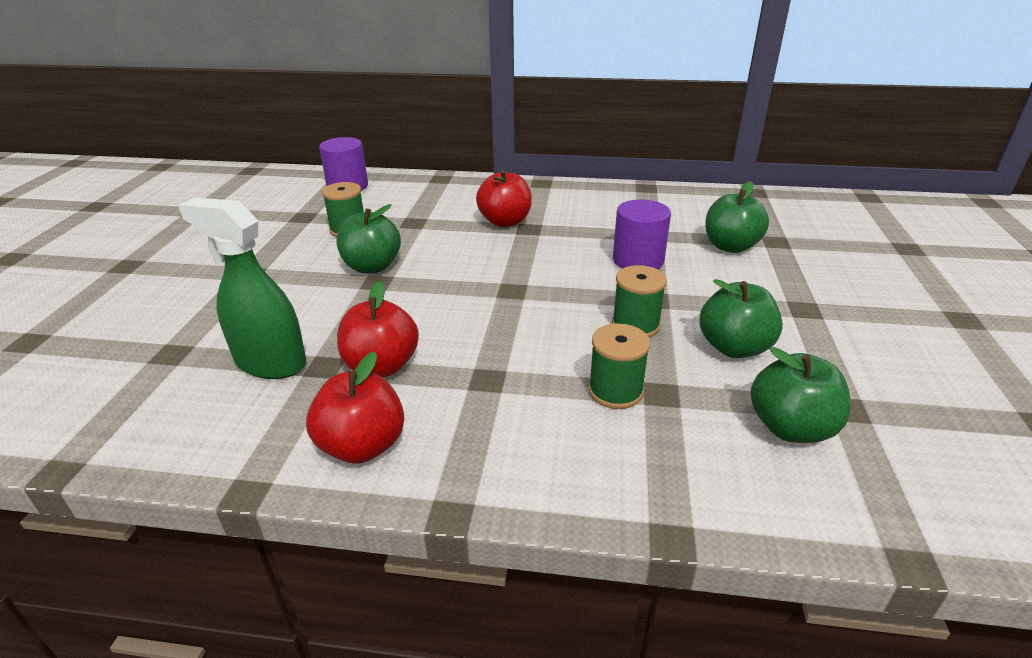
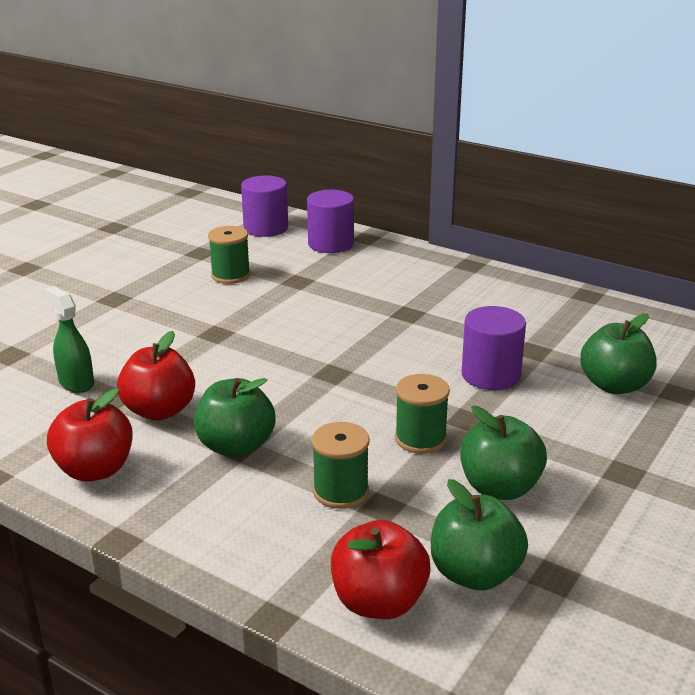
camera: 25 degrees right, 5 degrees down
(270, 362) = (76, 382): green spray bottle -> green spray bottle, size x0.63
(372, 267) = (223, 318): green apple -> green apple (236, 446)
(416, 188) = (331, 244): none -> purple cylinder
(505, 222) = (389, 301): red apple -> red apple (379, 602)

